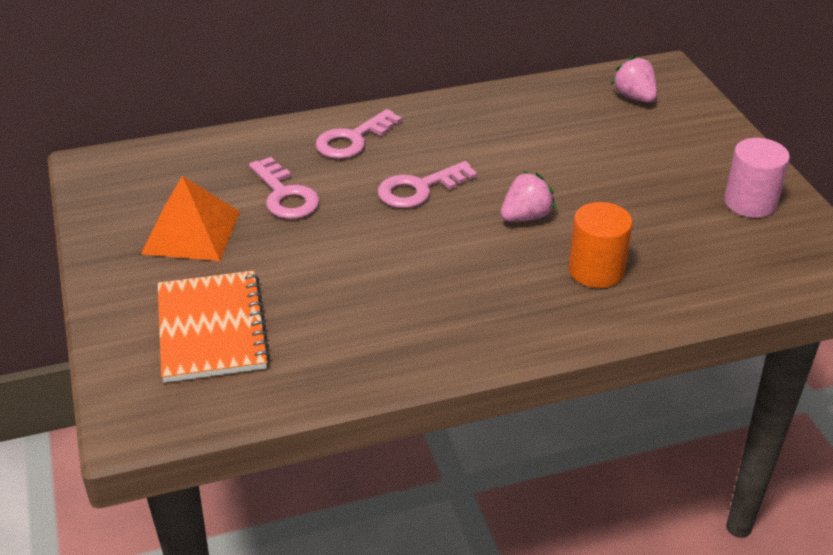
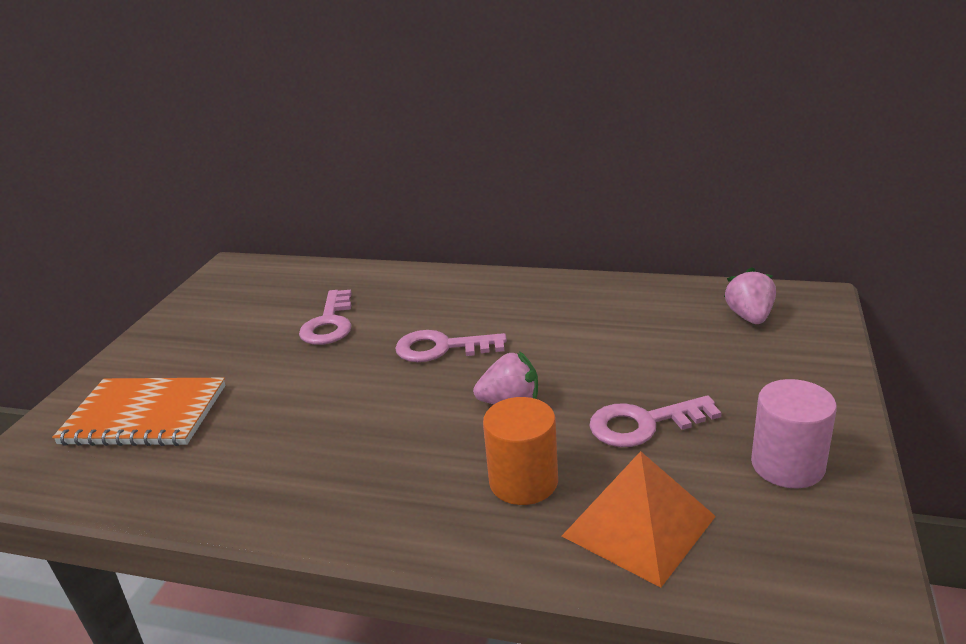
camera: 35 degrees right, 10 degrees down
(191, 232) = (229, 333): orange pyramid -> orange pyramid (639, 526)
(212, 328) = (144, 415): orange notebook -> orange notebook turned 75 degrees clockwise
(353, 139) = (435, 293): pink key -> pink key (643, 424)

